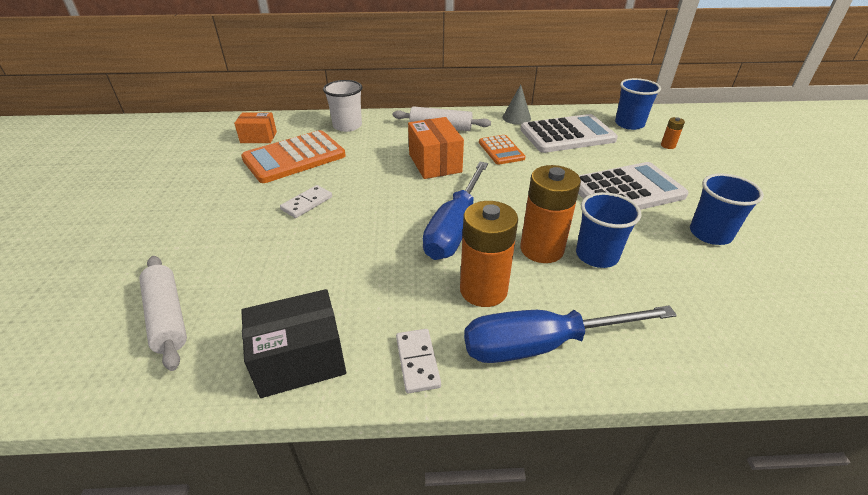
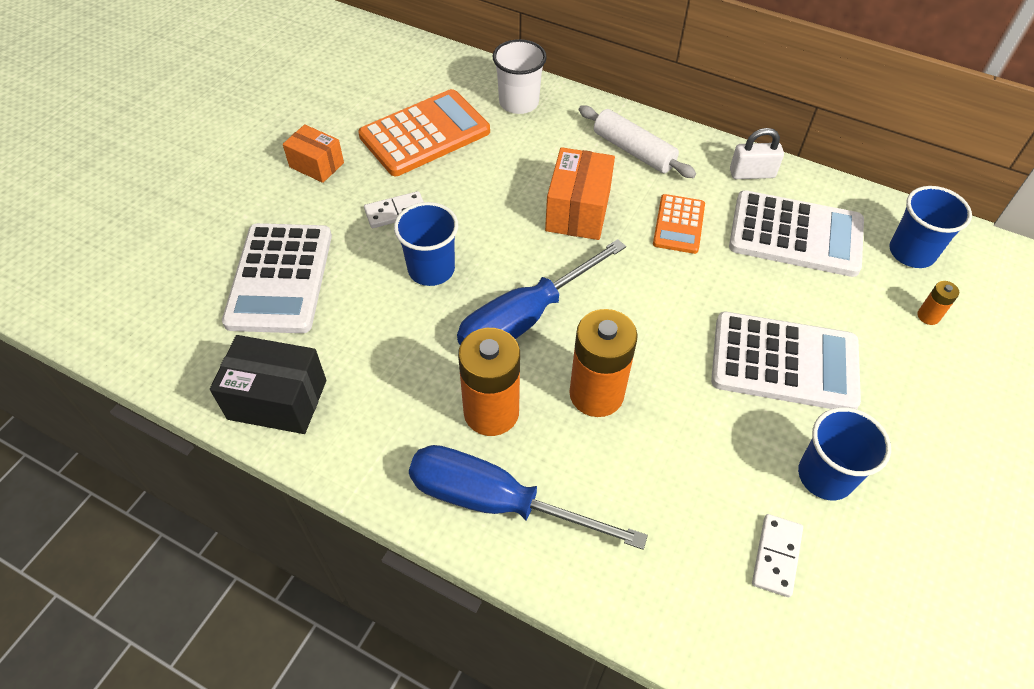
camera: 30 degrees right, 15 degrees up
(167, 317) = (200, 297): white rolling pin -> none
(239, 275) = (280, 278): none -> white calculator
(258, 137) = (406, 83): orange box -> orange box (316, 165)
(294, 157) = (425, 134): orange calculator -> orange calculator turned 150 degrees clockwise
(417, 362) = (371, 455): white domino -> white domino (776, 556)
(516, 118) = (752, 173): grey cone -> white padlock
(596, 255) = (651, 433): blue cup -> blue cup (431, 269)

